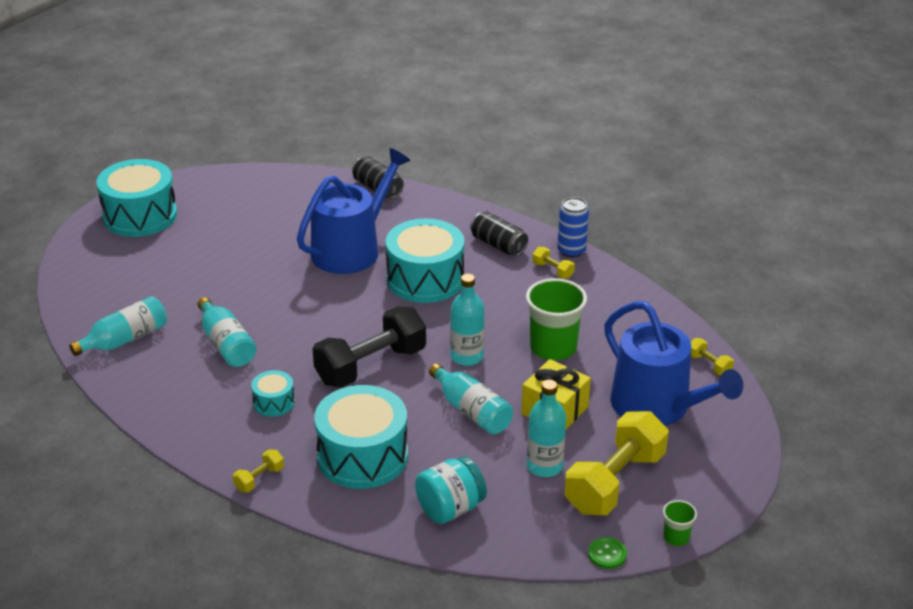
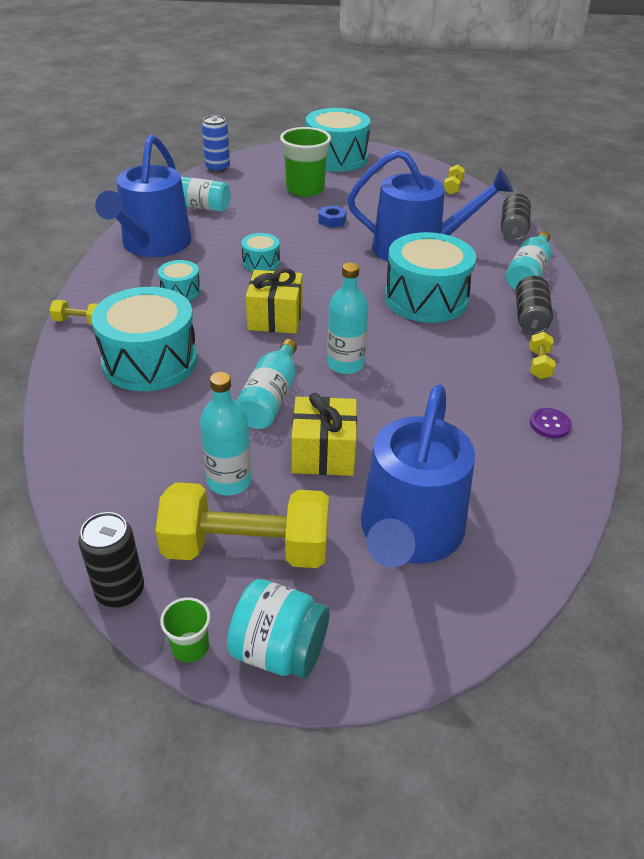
camera: 55 degrees right, 5 degrees up
(172, 391) = (153, 245): none -> blue watering can
(226, 344) = (230, 244): turquoise bottle -> turquoise bottle (528, 273)
(254, 271) = (332, 221): none -> blue nut
(278, 339) = (261, 262): none -> turquoise drum
(371, 366) = (275, 318): black dumbbell -> yellow gift
(450, 508) = (116, 441): turquoise jar -> turquoise jar (279, 651)
(553, 347) = (420, 412): green cup -> green cup (305, 189)
(571, 251) = (586, 364): blue can -> blue can (217, 168)
(607, 554) = (120, 591): green button -> black can
(614, 300) = (550, 424): none -> purple button
(709, 365) = (533, 549): yellow dumbbell -> yellow dumbbell (453, 187)

